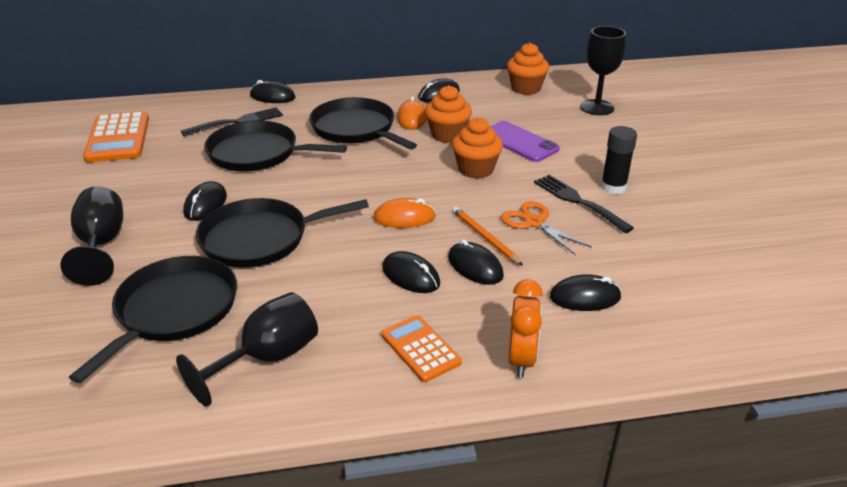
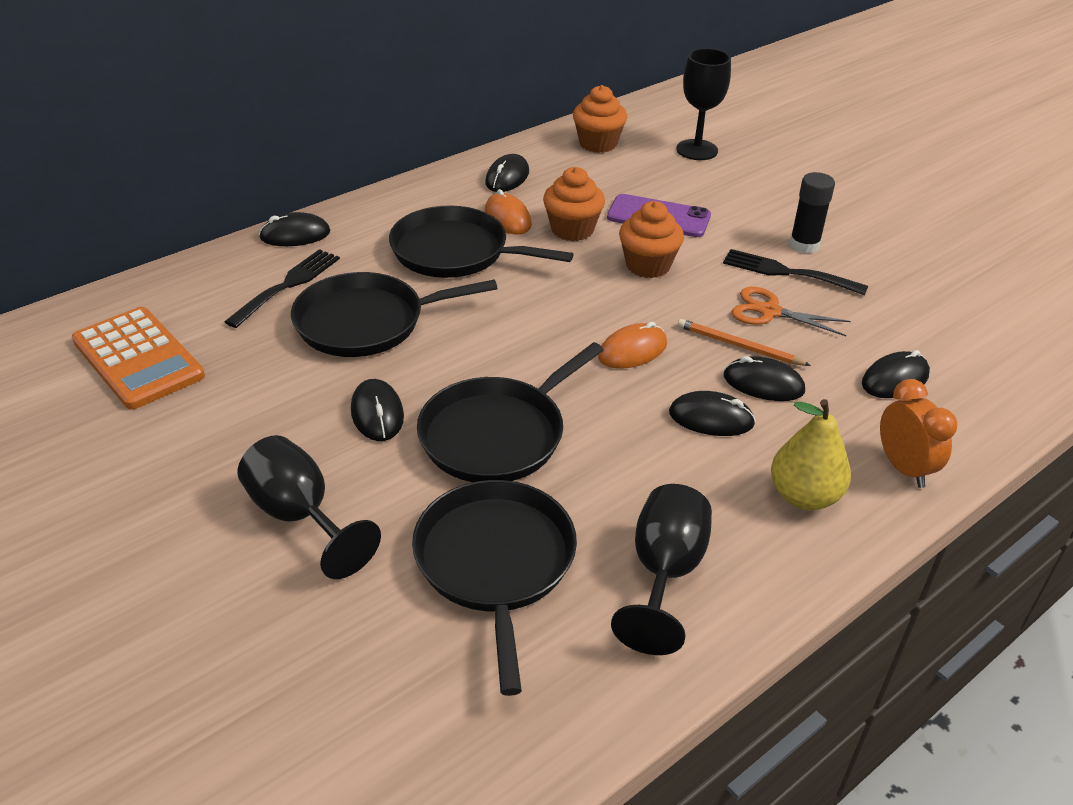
camera: 30 degrees left, 5 degrees up
(420, 349) = (804, 496): orange calculator -> yellow pear

